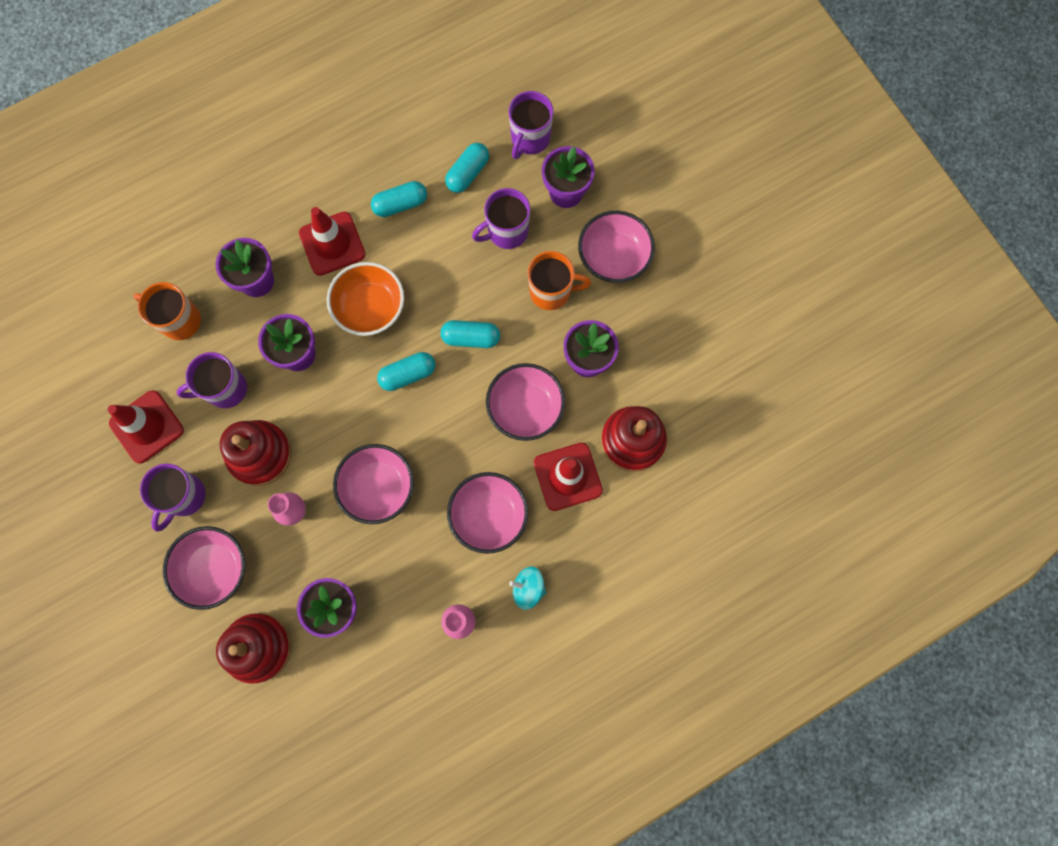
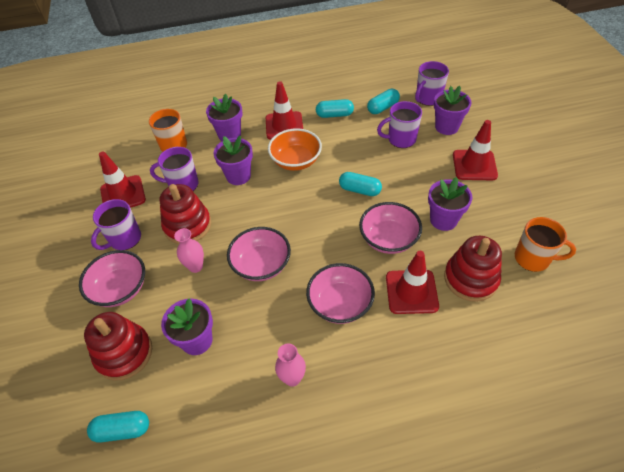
camera: 20 degrees right, 25 degrees down
(408, 374) = (308, 202): turquoise capsule -> turquoise capsule (122, 430)
(528, 588) = (358, 367): turquoise spinning top -> none
(551, 291) = (425, 176): orange mug -> orange mug (533, 258)
(613, 257) = (474, 165): pink bowl -> red traffic cone

